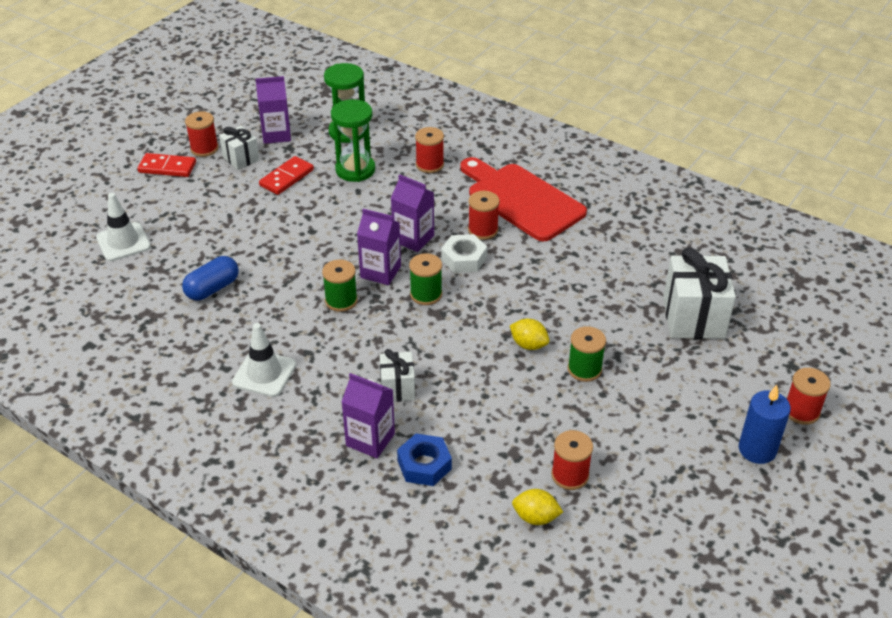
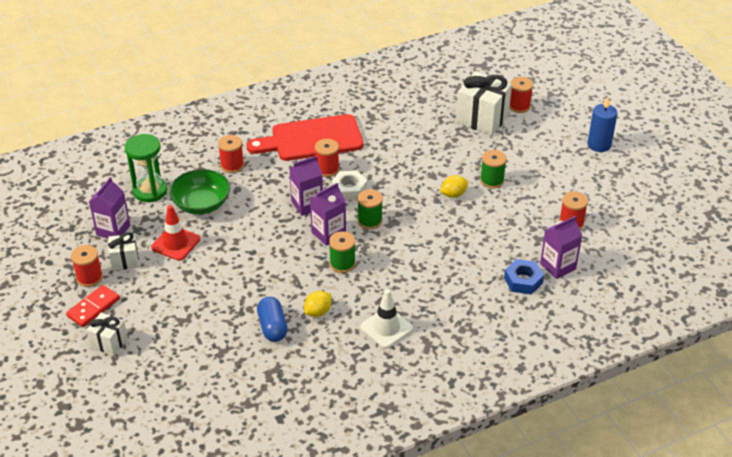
camera: 60 degrees left, 0 degrees up
(123, 242) = (169, 363): white traffic cone -> none
(287, 178) = (175, 243): red domino -> red traffic cone
(355, 170) = (201, 204): green hourglass -> green bowl
(370, 439) = (485, 297): purple carton -> purple carton (558, 266)
(397, 388) = (448, 268): white gift -> white gift (109, 343)
(535, 517) = (594, 250): yellow lemon -> yellow lemon (318, 312)
(801, 411) = (582, 116): red spool -> red spool (519, 106)

